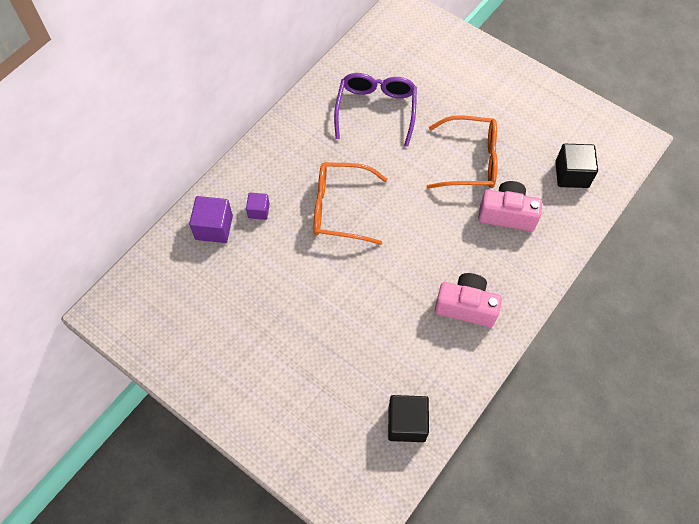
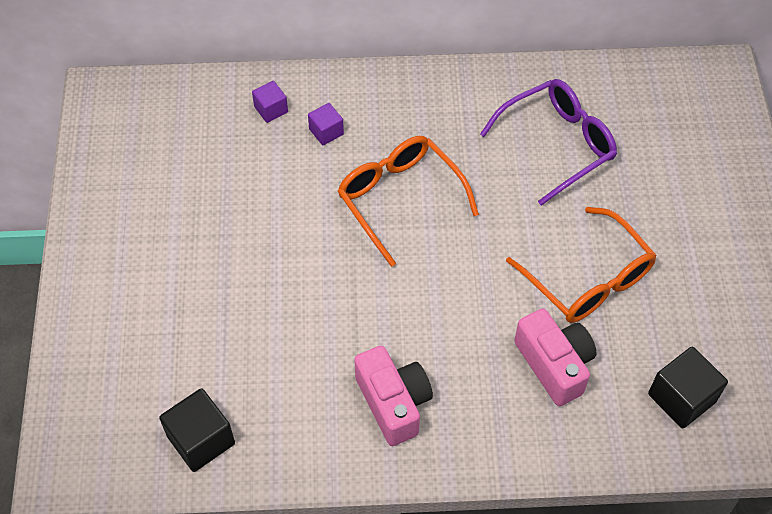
camera: 50 degrees right, 5 degrees down
(214, 227) = (271, 109): purple cube -> purple cube, size x0.60

